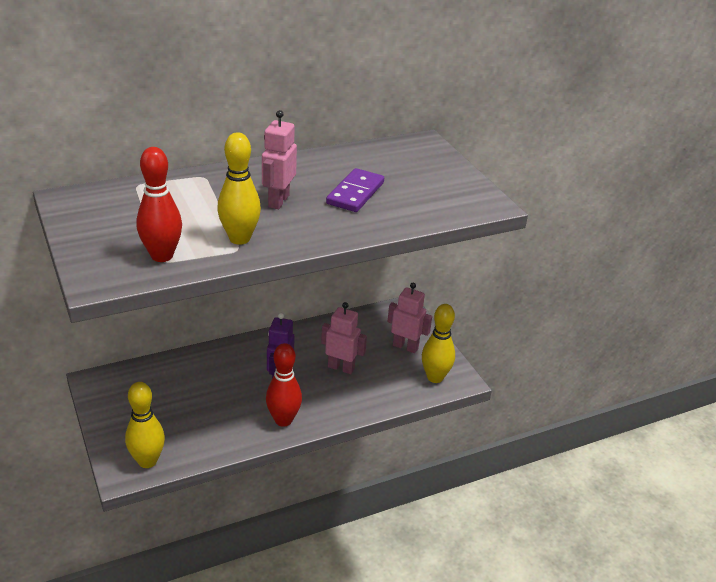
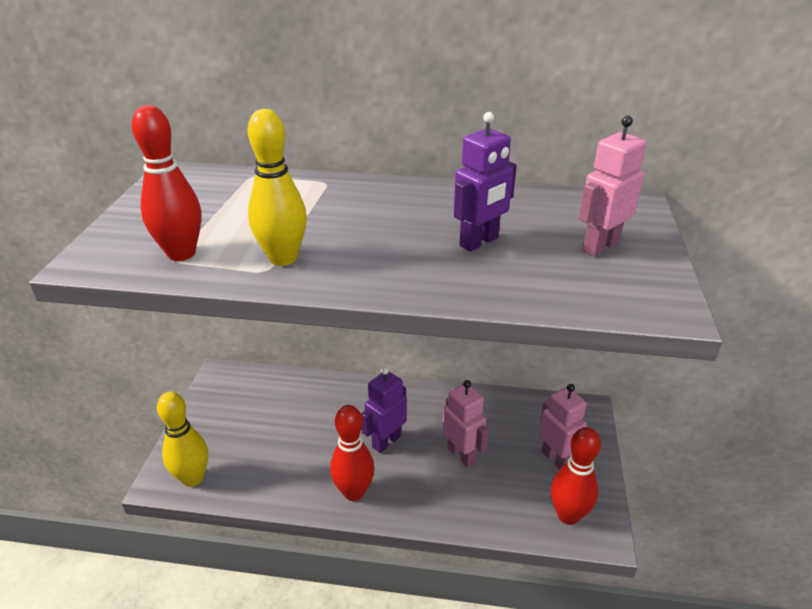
camera: 35 degrees right, 0 degrees up
(278, 201) = (375, 227): pink robot -> pink robot (600, 246)
(355, 193) = (479, 242): purple domino -> purple robot
(435, 377) = (568, 515): yellow bowling pin -> red bowling pin

